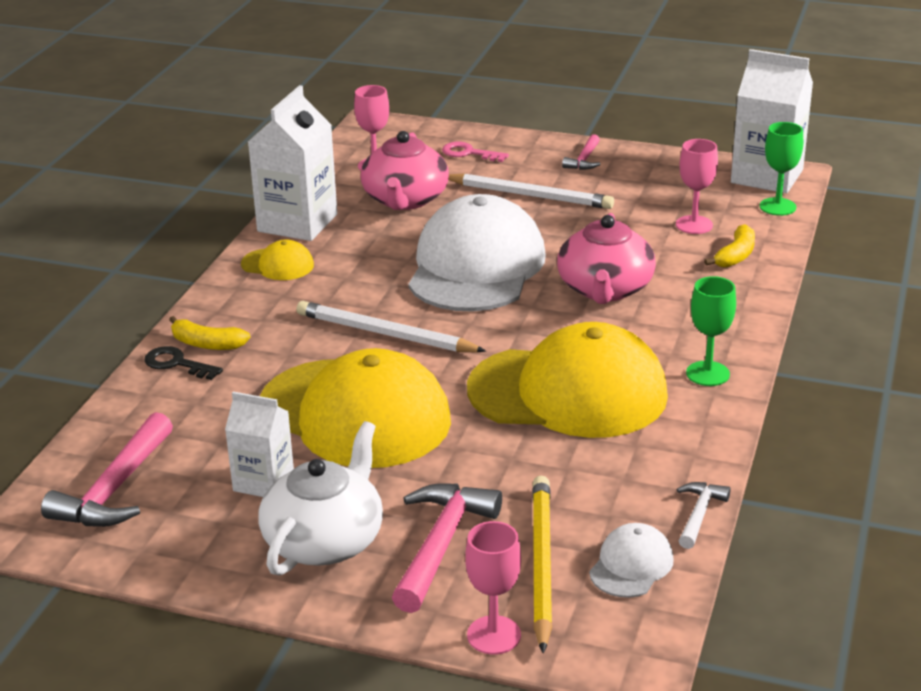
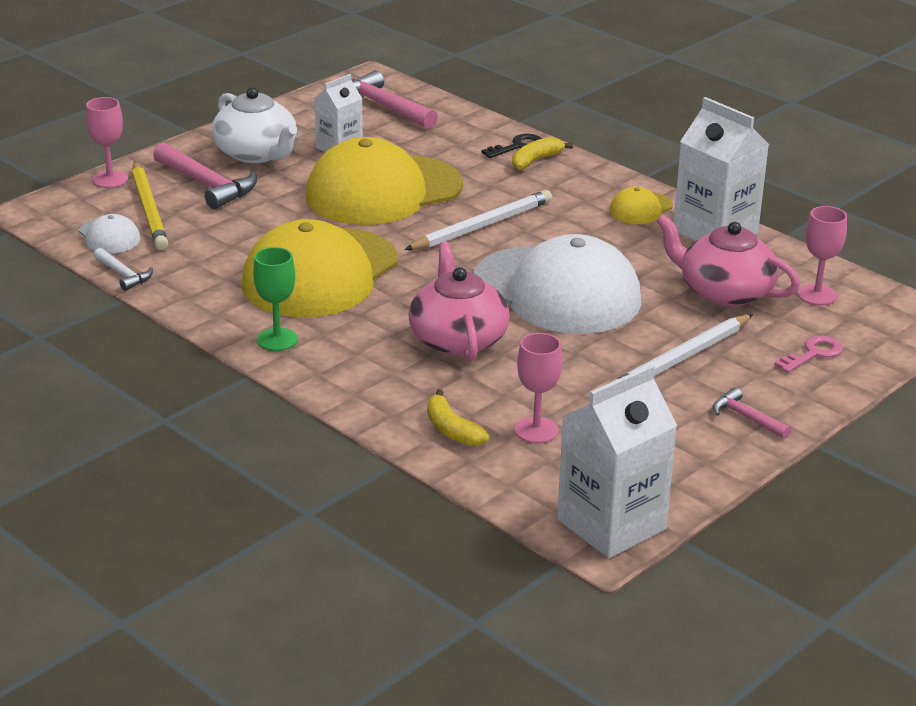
camera: 115 degrees right, 0 degrees up
(541, 564) = (149, 209): yellow pencil -> yellow pencil turned 45 degrees clockwise
(605, 289) = (458, 339): pink teapot -> pink teapot turned 45 degrees clockwise
(777, 207) = (531, 500): green goblet -> none

